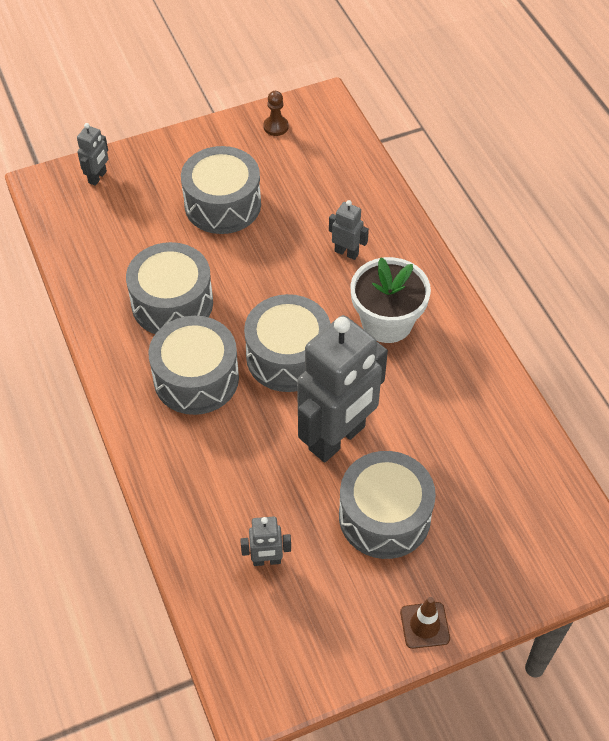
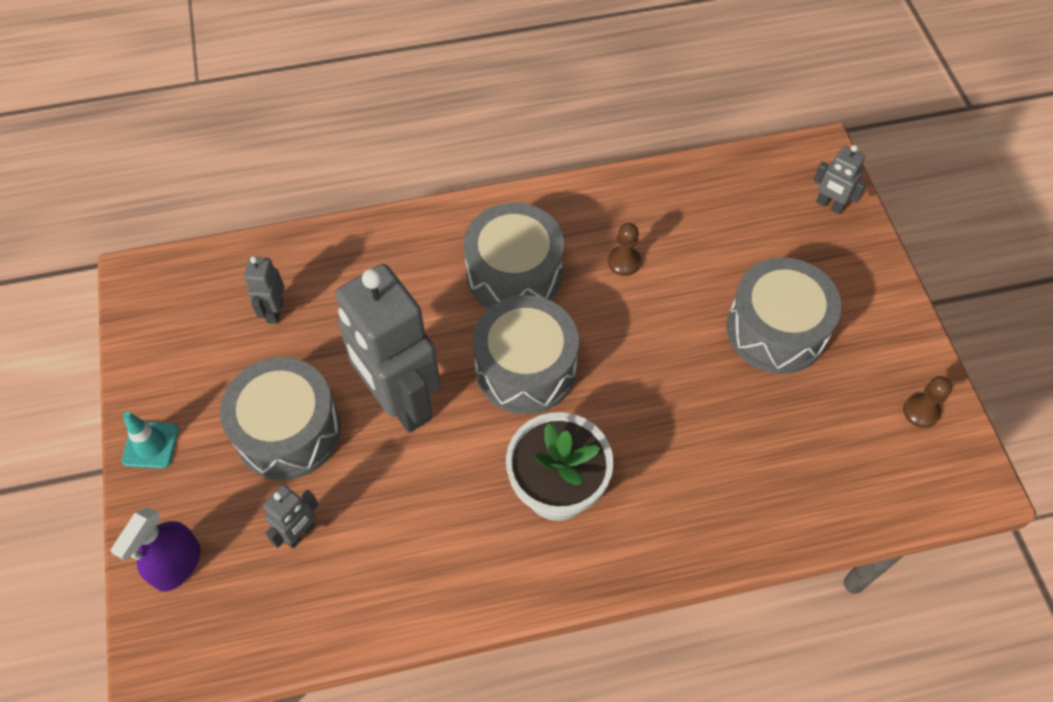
camera: 100 degrees right, 5 degrees up
(172, 303) = (624, 262): grey drum -> brown pawn
(346, 252) = (680, 461): grey robot -> grey robot (300, 533)
(424, 625) = (150, 445): brown traffic cone -> turquoise traffic cone
(522, 567) = (177, 564): none -> purple spray bottle

